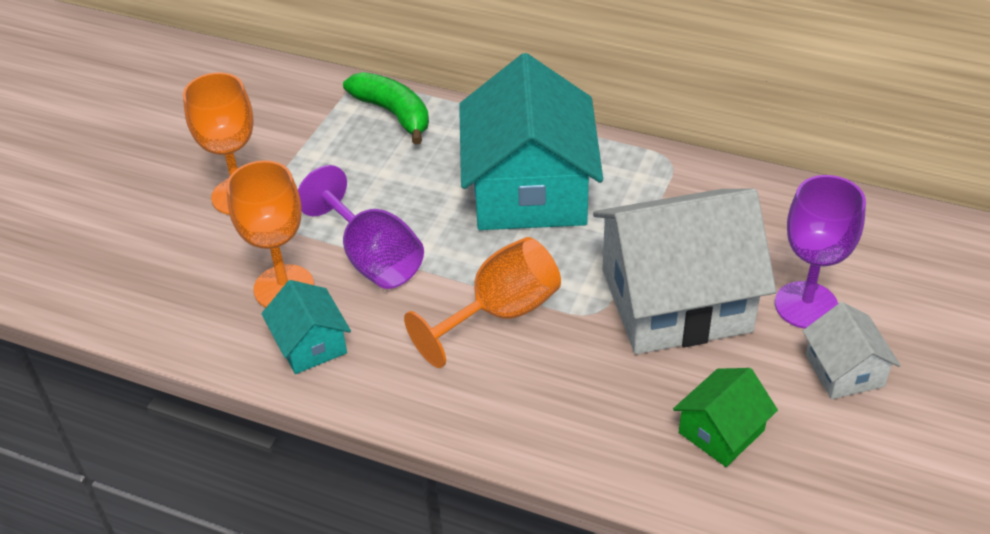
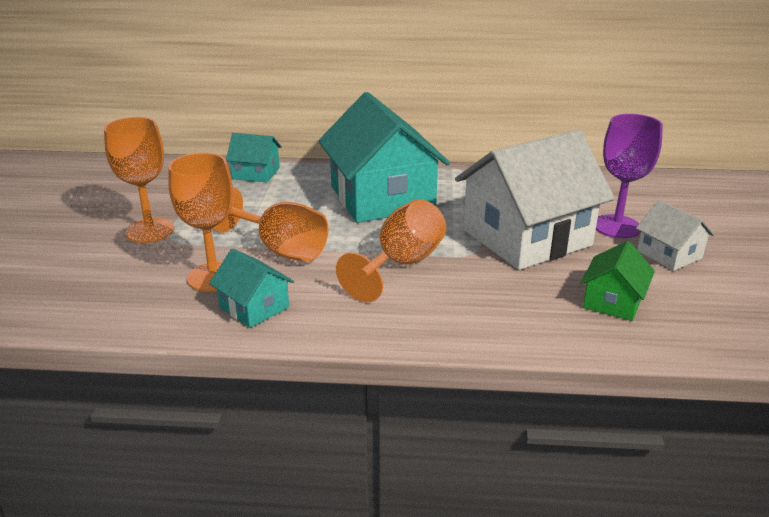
camera: 20 degrees left, 15 degrees down
(372, 257) = (280, 249): purple goblet -> orange goblet
(393, 113) = (256, 173): green banana -> turquoise house

